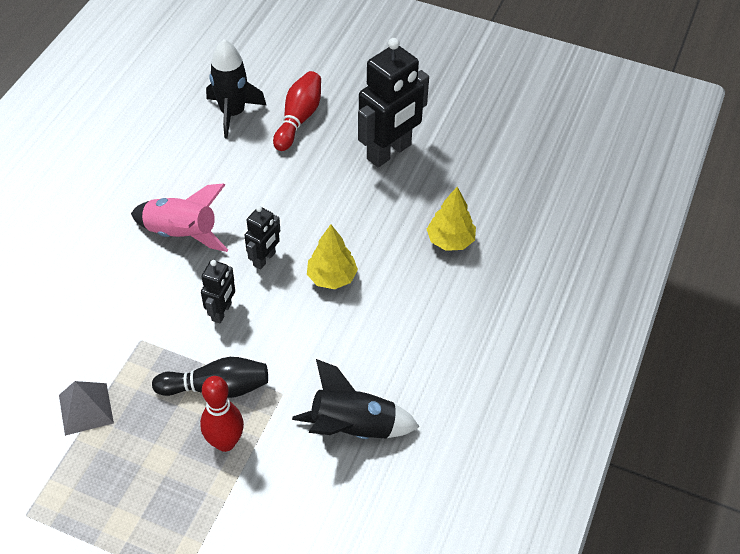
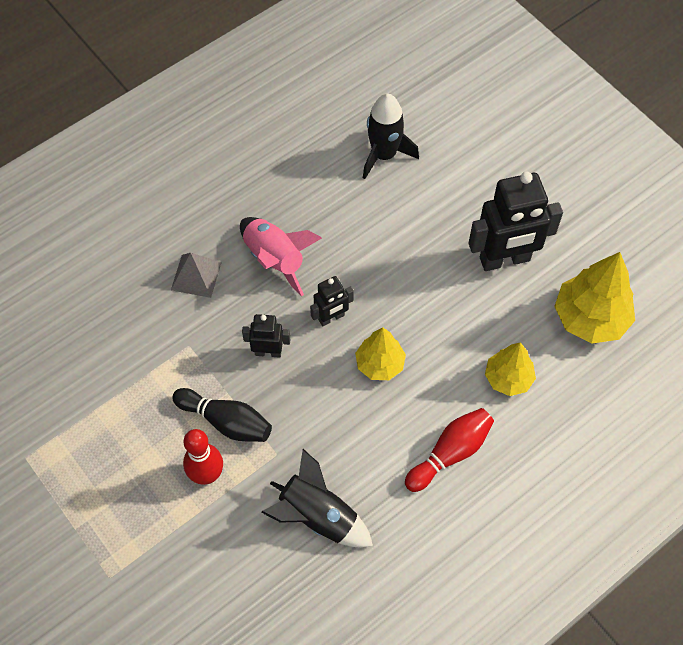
camera: 30 degrees right, 10 degrees up
(86, 409) = (114, 388): grey pyramid -> grey pyramid (196, 276)
(222, 312) = (268, 352): black robot -> black robot turned 135 degrees counterclockwise
(298, 119) = (440, 187): red bowling pin -> red bowling pin (450, 453)
(488, 167) = (590, 318): none -> yellow tree

